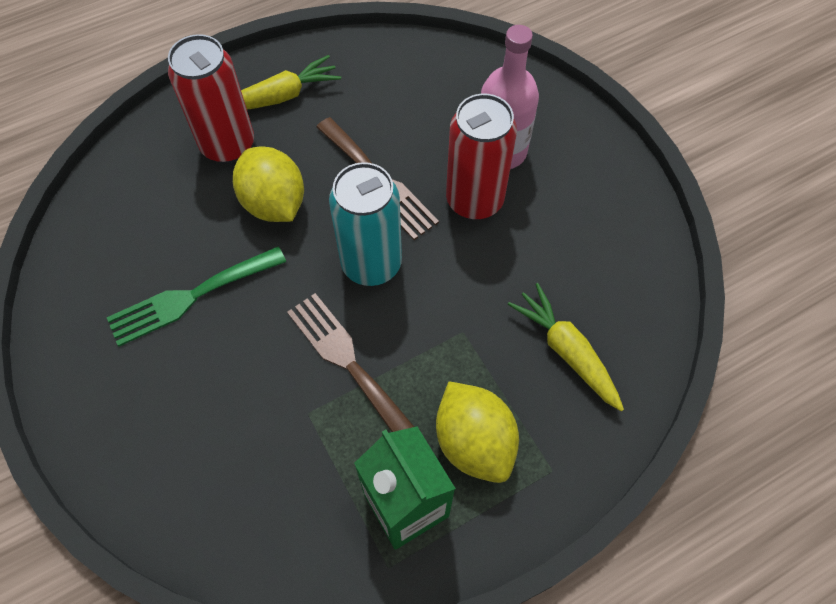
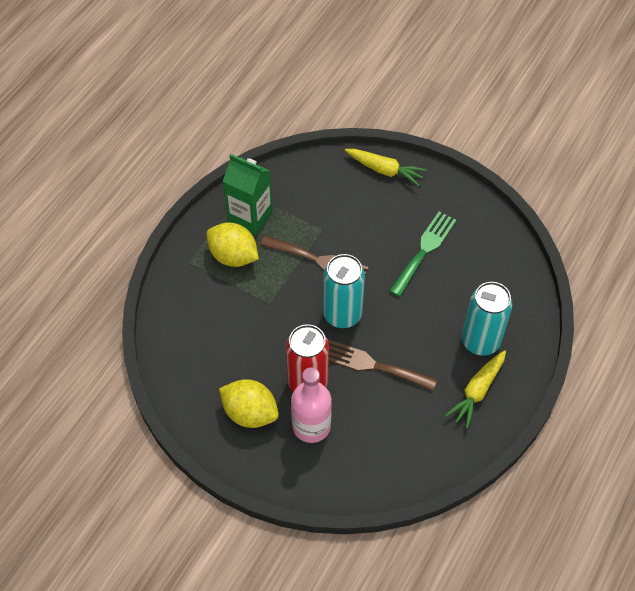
camera: 150 degrees right, 5 degrees down
(228, 145) = (480, 341): red can -> turquoise can
(274, 203) = (423, 321): yellow lemon -> yellow lemon (250, 413)
(566, 351) = (208, 321): yellow carrot -> yellow carrot (385, 170)

